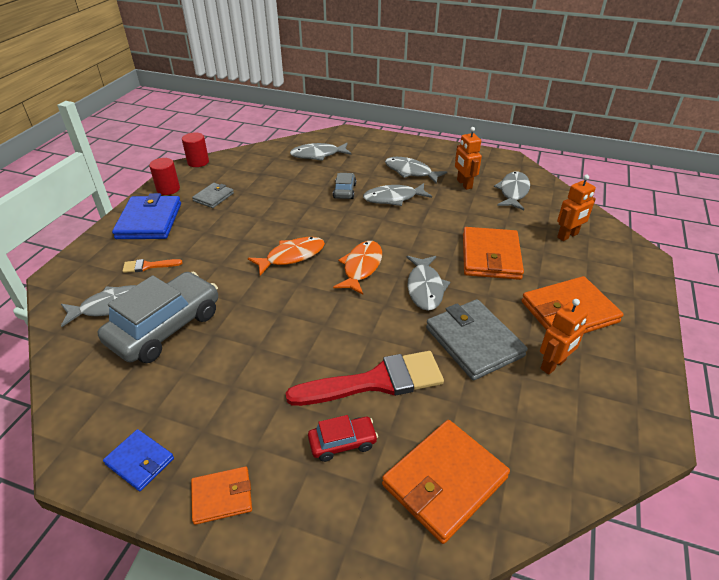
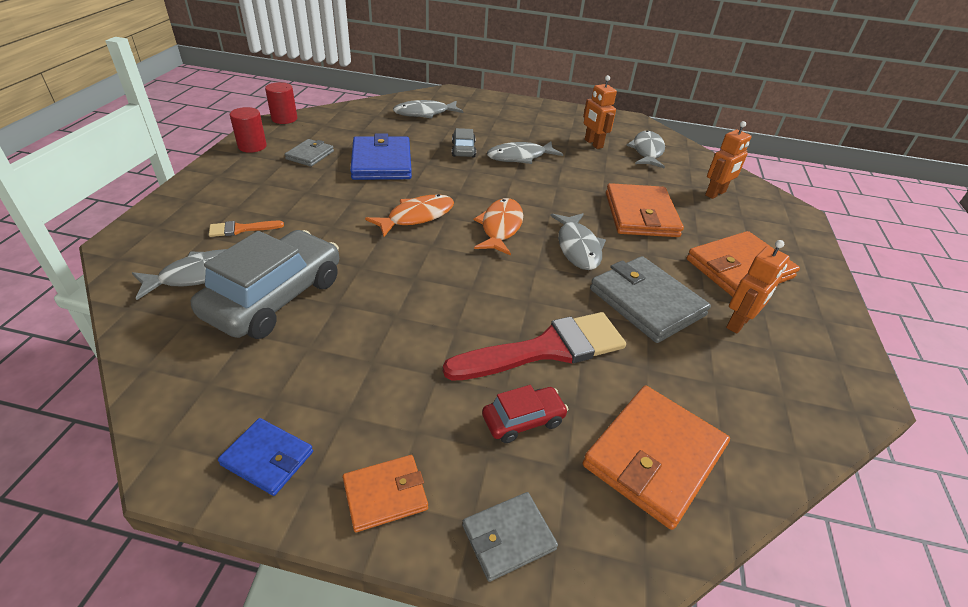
camera: 10 degrees left, 0 degrees up
(149, 221) = (234, 180): blue wallet -> blue wallet (381, 162)
(309, 538) = (508, 537): none -> grey wallet
(410, 172) = (532, 131): grey fish -> none

